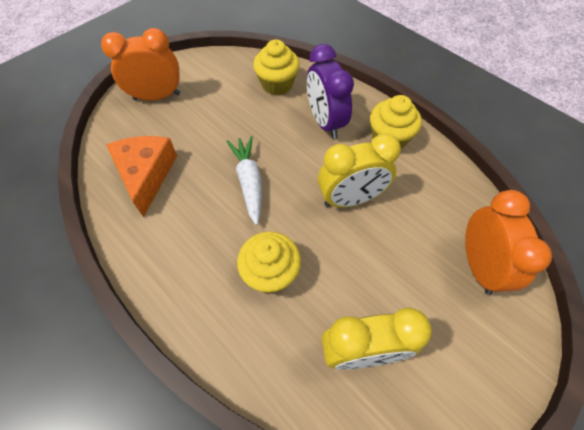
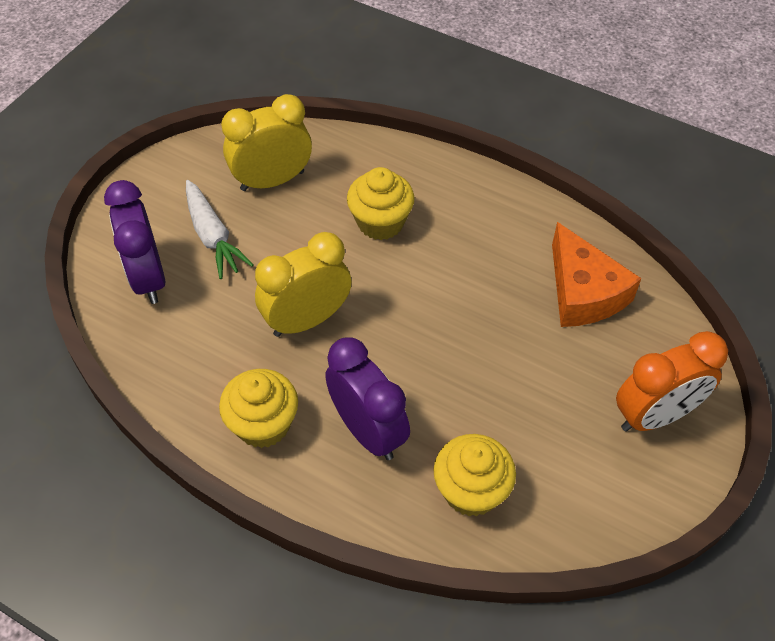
camera: 165 degrees right, 5 degrees down
(249, 181) = (446, 313): white carrot -> white carrot (213, 237)
(478, 265) = (148, 278): orange clock -> purple clock

